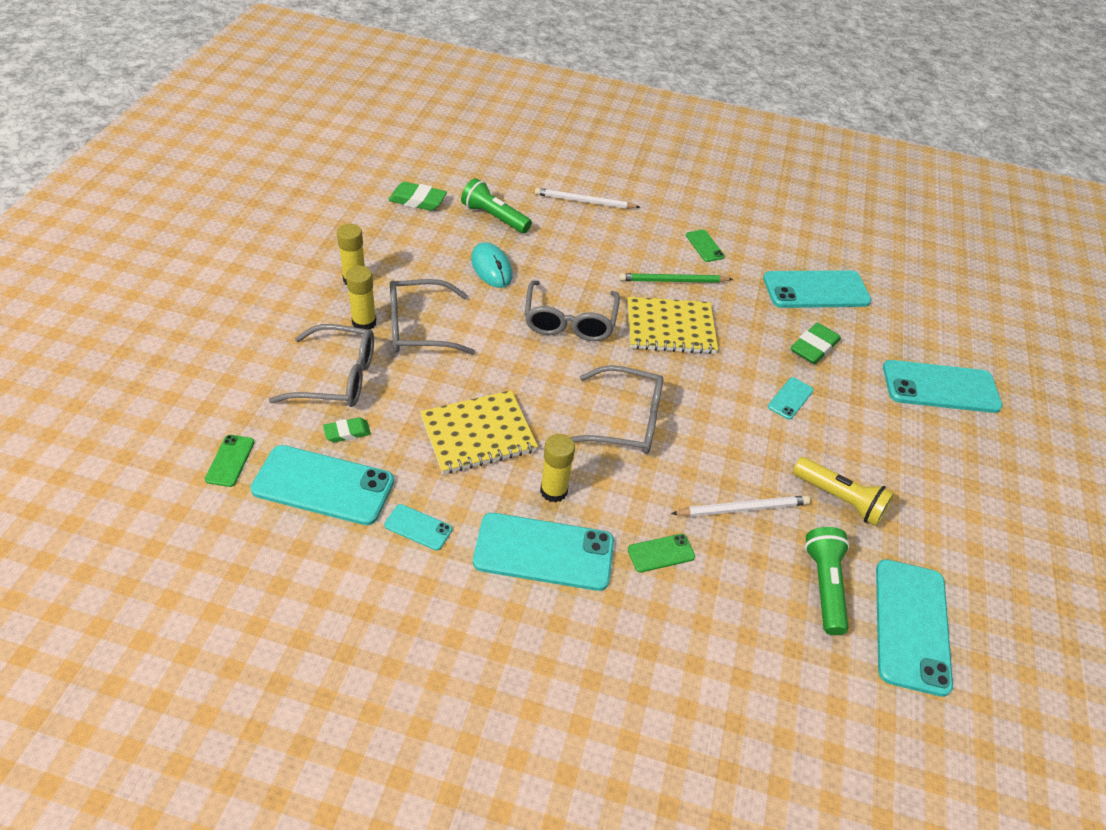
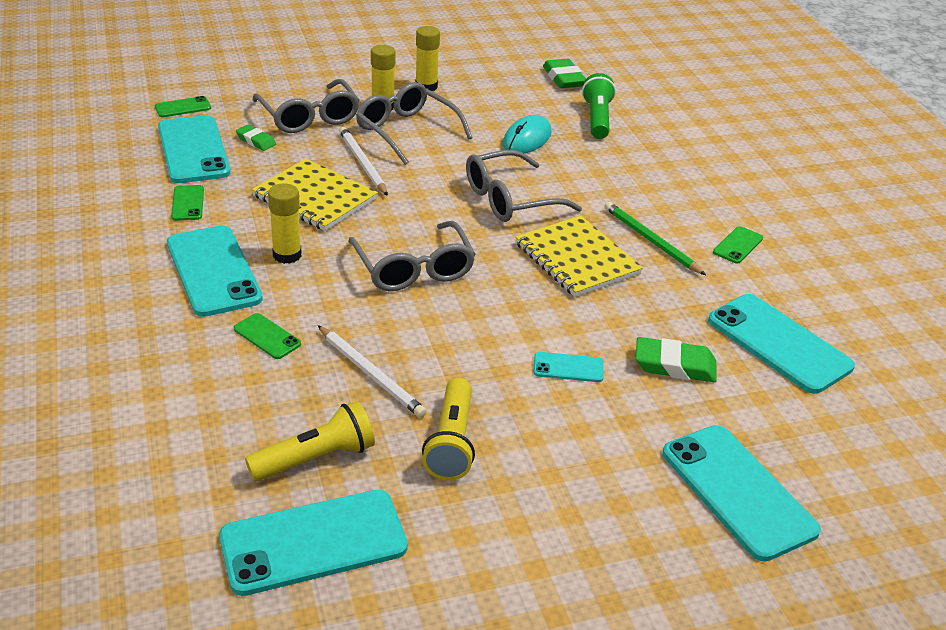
camera: 60 degrees right, 10 degrees down
(418, 527) = (188, 203): turquoise phone -> green phone
(584, 201) = (695, 156): white pencil -> white pencil (362, 163)
(824, 585) = (316, 458): green flashlight -> yellow flashlight

